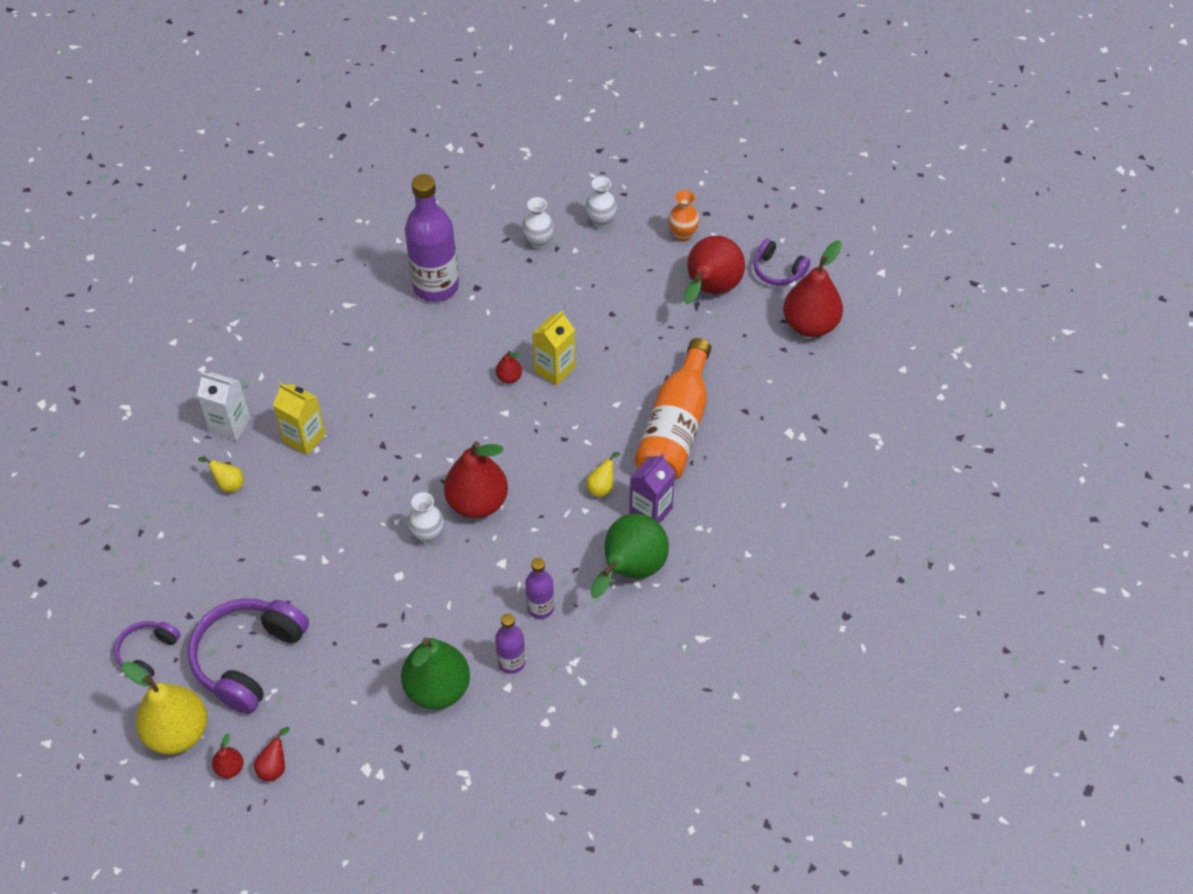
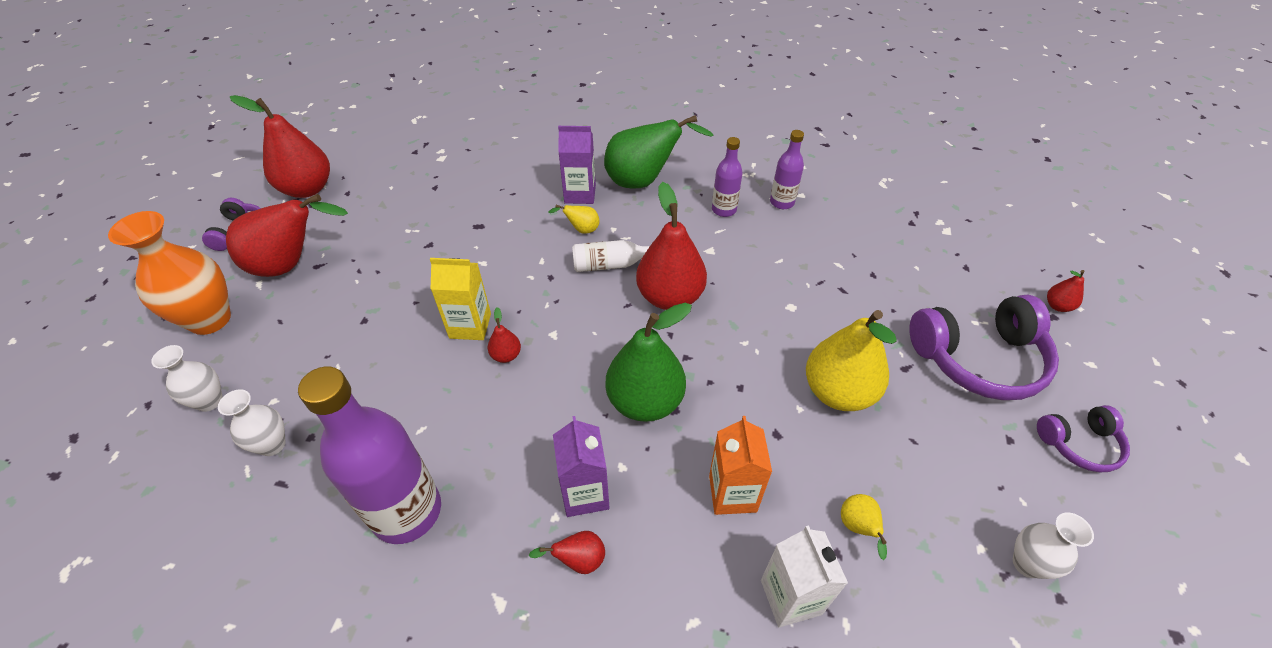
camera: 125 degrees left, 5 degrees down
(177, 732) = (1089, 361): yellow pear -> yellow pear (838, 392)
(274, 767) = (1018, 280): red pear -> red pear (579, 560)
(304, 438) = (732, 493): yellow carton -> orange carton
(371, 369) = (585, 493): none -> purple carton
(428, 535) = (734, 311): white vase -> white vase (1027, 563)
(437, 689) = (848, 228): green pear -> green pear (645, 401)
(543, 485) = (612, 264): none -> white bottle
(675, 428) = (484, 216): orange bottle -> none
(682, 235) = (210, 319): orange vase -> orange vase, size x1.80

